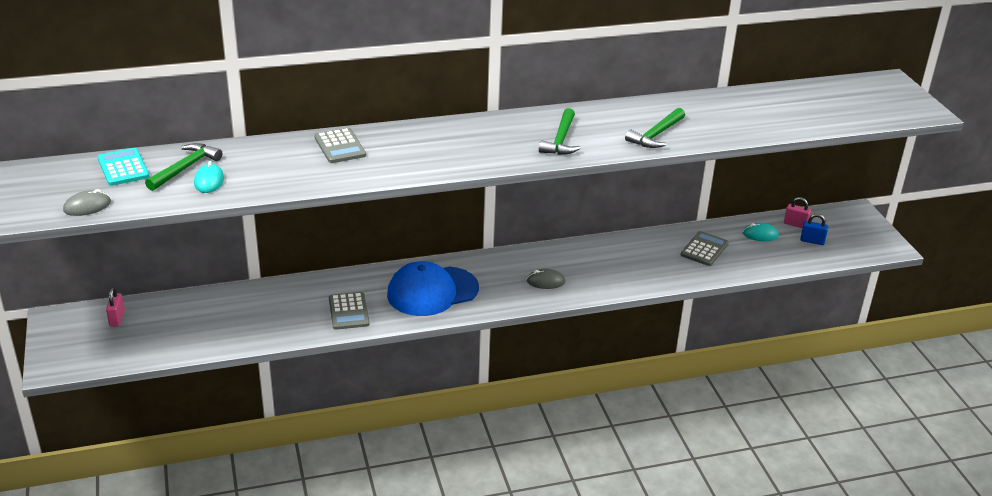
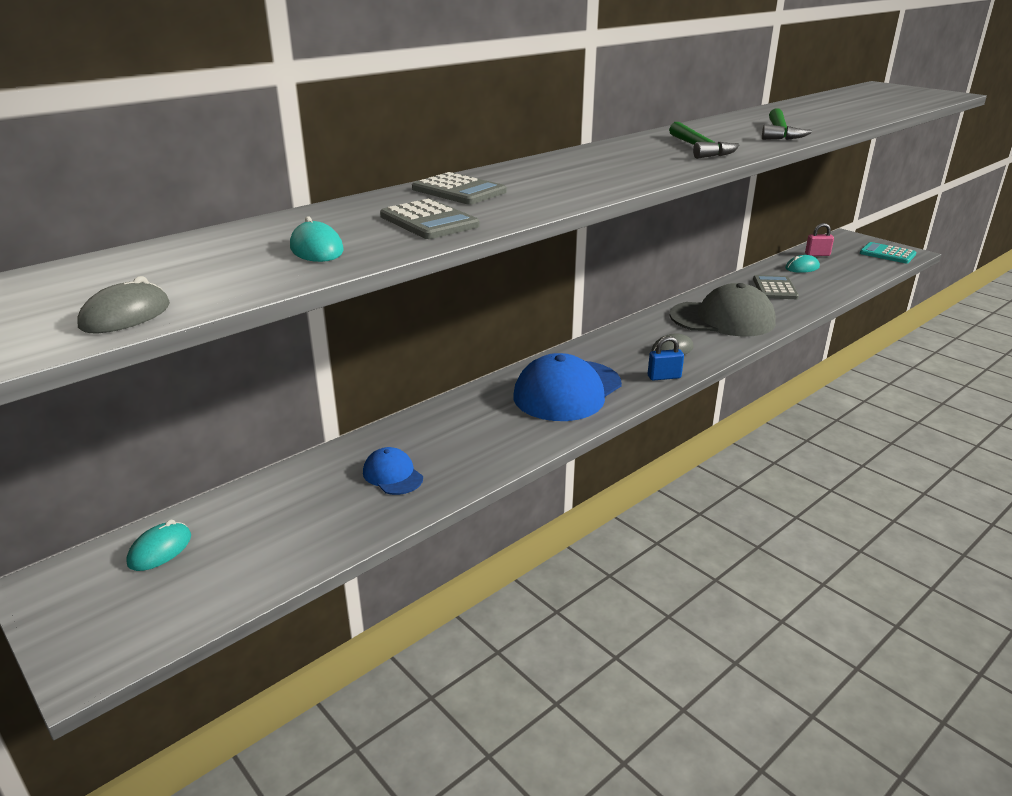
camera: 25 degrees left, 5 degrees down
(117, 318) = (160, 550): pink padlock -> turquoise mouse
(123, 168) = (146, 262): turquoise calculator -> turquoise calculator (887, 254)
(185, 168) = (258, 244): green hammer -> none
(268, 316) = (392, 475): none -> blue cap
(349, 311) = (493, 439): grey calculator -> grey calculator (429, 221)
(619, 266) = (722, 319): none -> grey cap
(812, 241) = (847, 262): blue padlock -> blue padlock (664, 377)

